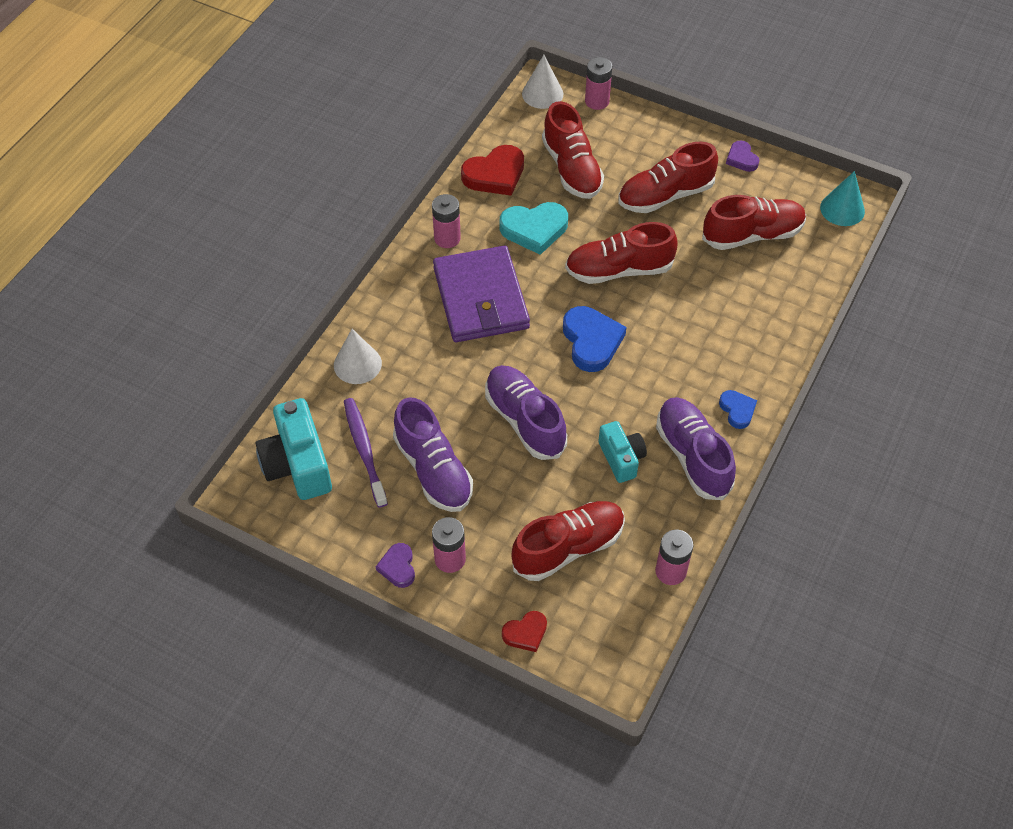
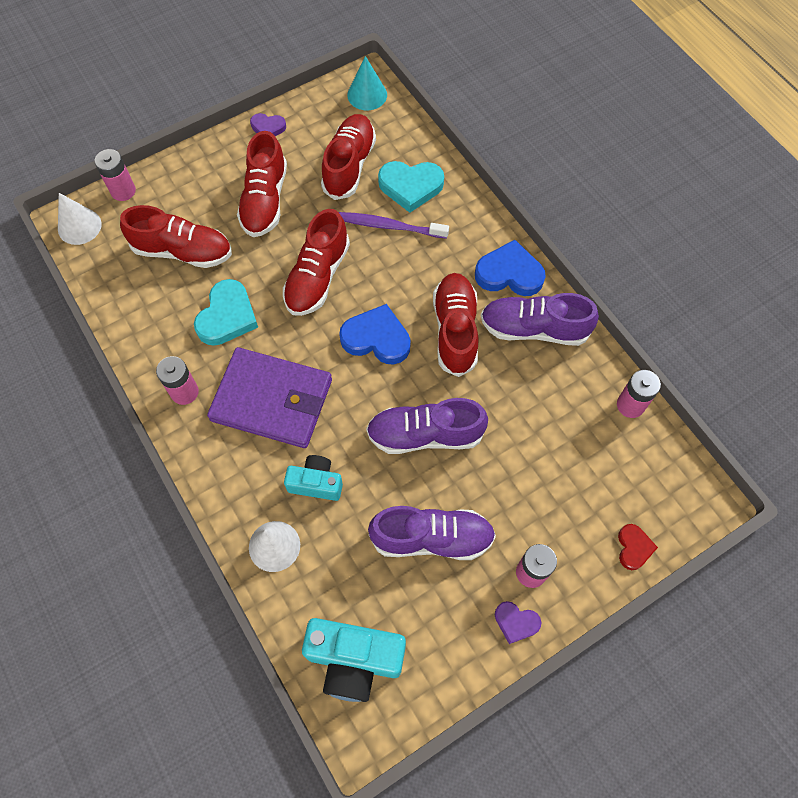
camera: 60 degrees left, 10 degrees up
(364, 450) = (375, 589): purple toothbrush -> purple toothbrush (389, 226)
(495, 174) = (141, 314): red heart -> none
(568, 548) = (569, 469): red shoe -> red shoe (455, 330)
(621, 458) = (506, 381): turquoise camera -> turquoise camera (316, 483)
(737, 410) = (509, 273): blue heart -> blue heart, size x1.77
(768, 290) = (410, 186): none -> turquoise heart

